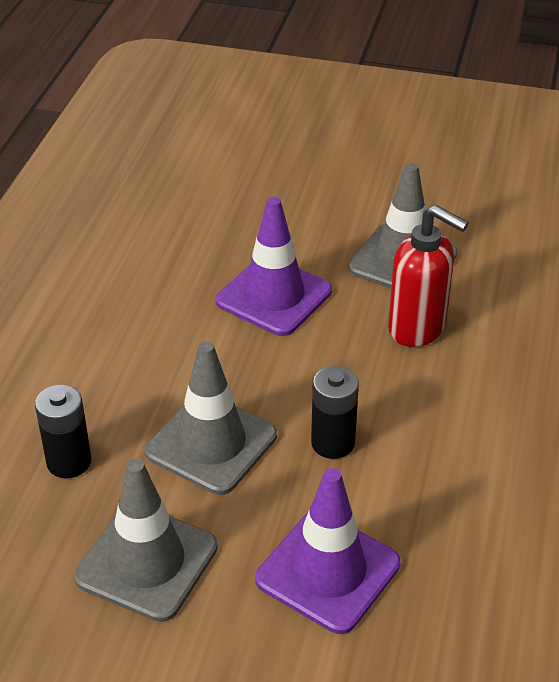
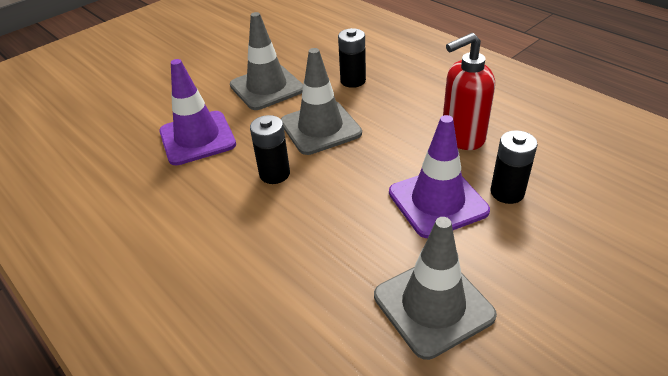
camera: 125 degrees right, 0 degrees up
(223, 256) = (507, 192): none -> black battery
(417, 328) = (339, 269): red soap dispenser -> red soap dispenser (462, 137)

